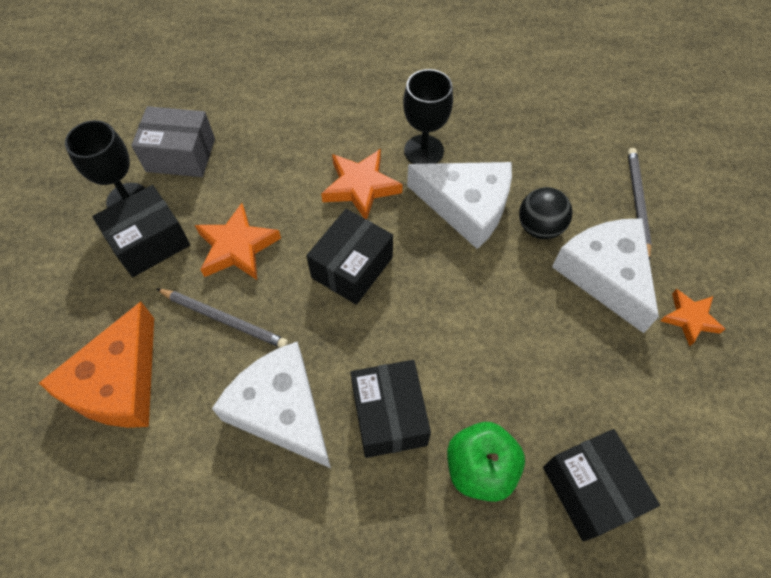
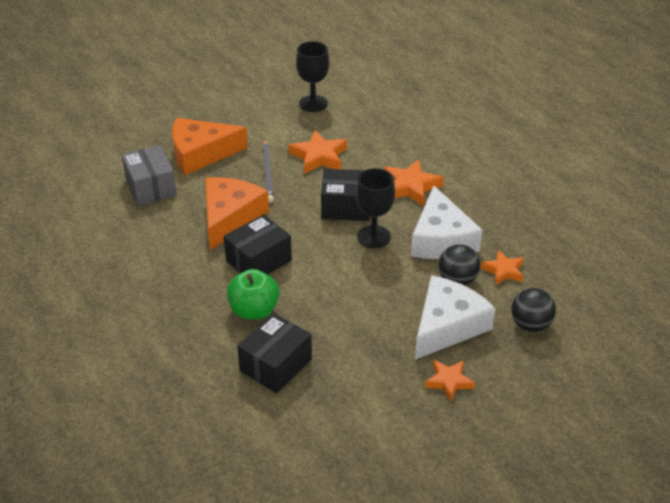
camera: 60 degrees right, 20 degrees down
(150, 242) = (293, 124): black box -> none
(180, 155) = (363, 107): grey box -> grey box (151, 187)
(281, 410) = (230, 217): white cheese -> orange cheese
(424, 151) = (469, 203): black goblet -> black goblet (373, 237)
(547, 180) = (503, 270): none -> orange star
(637, 203) = (530, 325): grey pencil -> black ball

